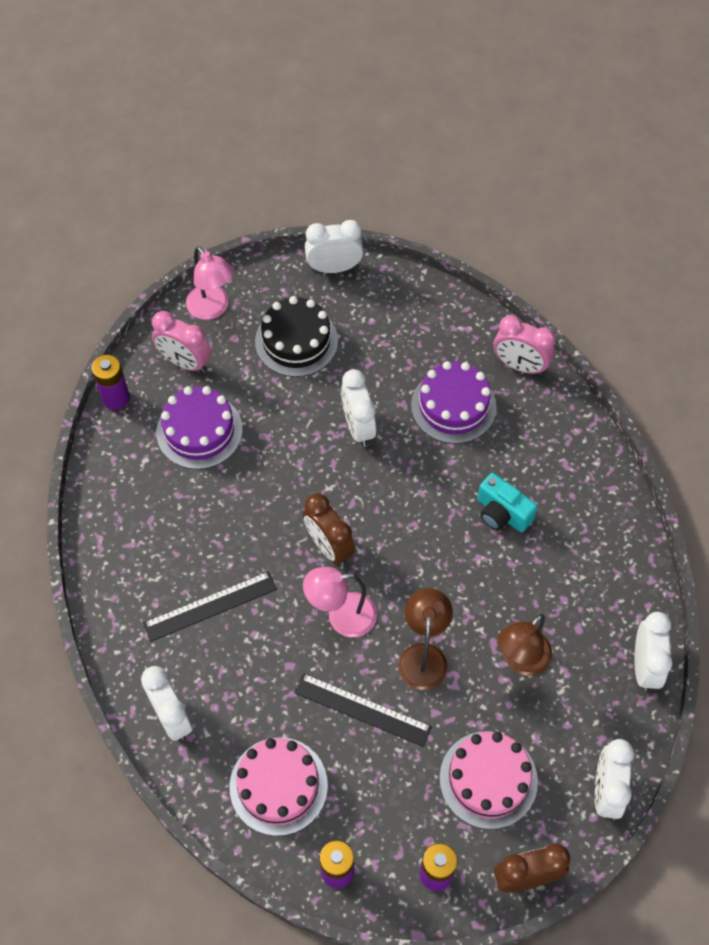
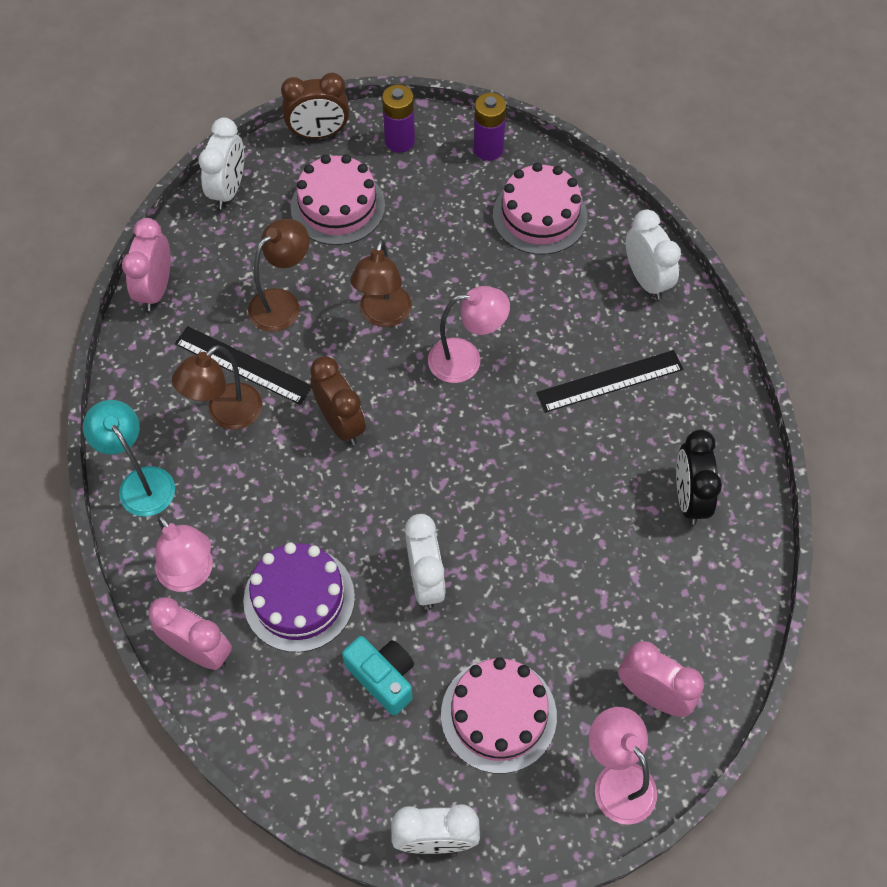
camera: 175 degrees left, 0 degrees up
(115, 398) = (743, 647): purple battery -> none
(147, 507) = (689, 498): none -> black clock
(199, 431) = (629, 591): purple cake -> none
(296, 341) = (498, 715): black cake -> pink cake
(329, 546) = (474, 434): brown clock -> brown clock (341, 423)
(362, 710) = (452, 272): black ruler -> black ruler (243, 365)
(502, 513) = (267, 457): turquoise camera -> turquoise camera (383, 677)
(540, 416) = (191, 575): none -> pink lamp
(546, 547) = (226, 414): none -> brown lamp
(601, 484) = (141, 482): none -> turquoise lamp
(644, 666) = (156, 289): white clock -> pink clock

